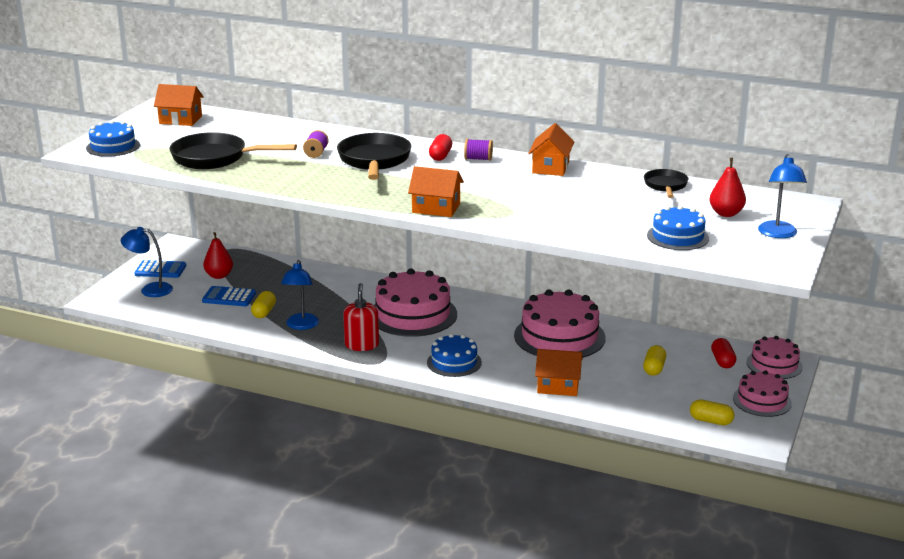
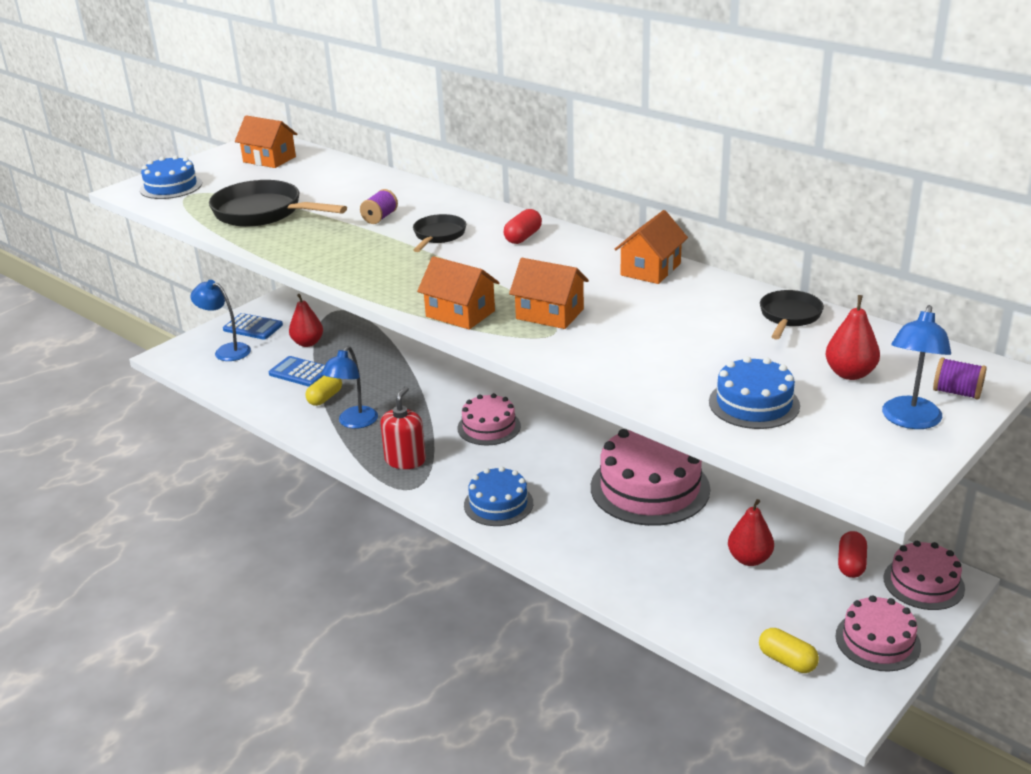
camera: 20 degrees right, 5 degrees up
(374, 161) = (438, 236): black pan -> black pan, size x0.57
(413, 314) = (489, 427): pink cake -> pink cake, size x0.58
(478, 159) = (566, 246): purple spool -> purple spool (957, 392)
(558, 386) = (608, 563): orange house -> orange house (549, 314)
(654, 368) = (749, 559): yellow capsule -> red pear

